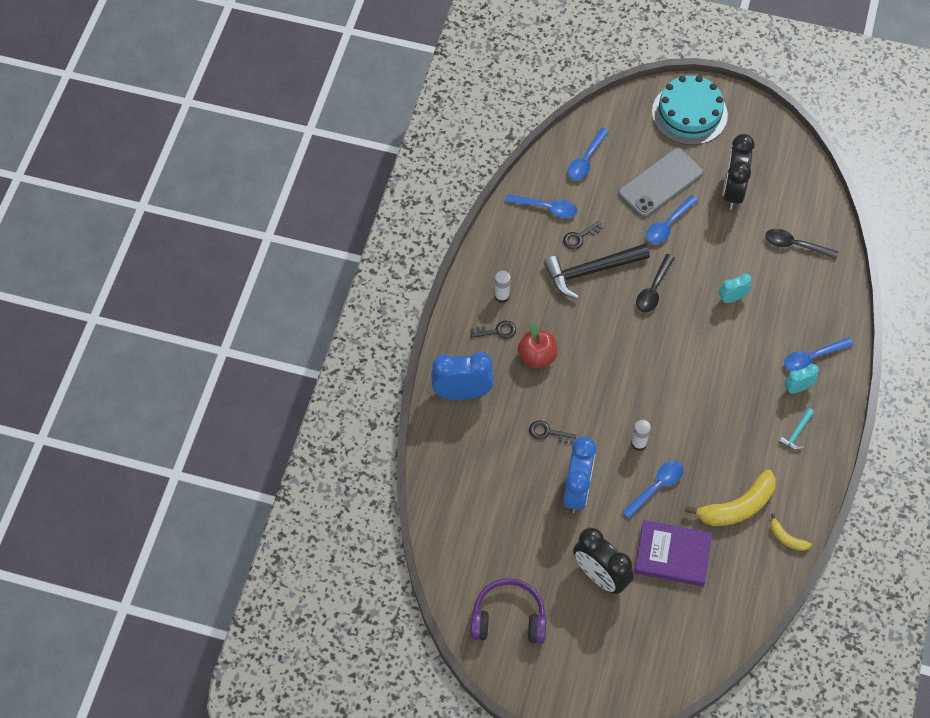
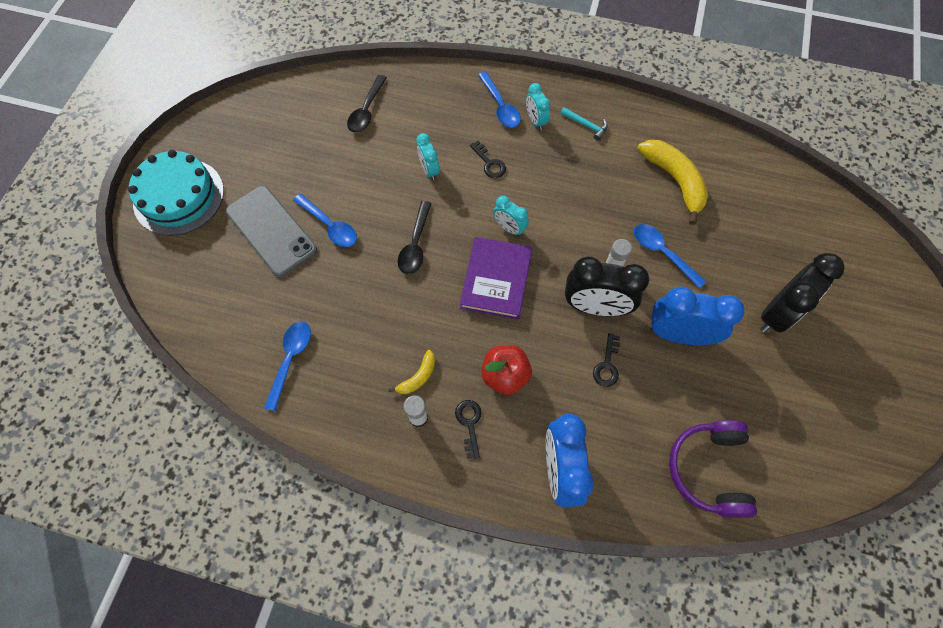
camera: 90 degrees left, 5 degrees up
(508, 619) = (850, 414): purple headphones -> purple headphones (709, 470)
(579, 237) = (338, 322): black key -> black key (489, 163)
(586, 160) = (225, 311): blue spoon -> none
(591, 271) = (387, 310): black hammer -> none
(653, 290) = (415, 245): black spoon -> black spoon turned 75 degrees clockwise
(672, 555) = (739, 242): purple book -> purple book (496, 280)
(675, 362) = (509, 228): none -> turquoise clock
(732, 191) = (292, 161): black clock -> black clock (595, 307)
(786, 538) = (702, 142): yellow banana -> yellow banana (418, 377)

